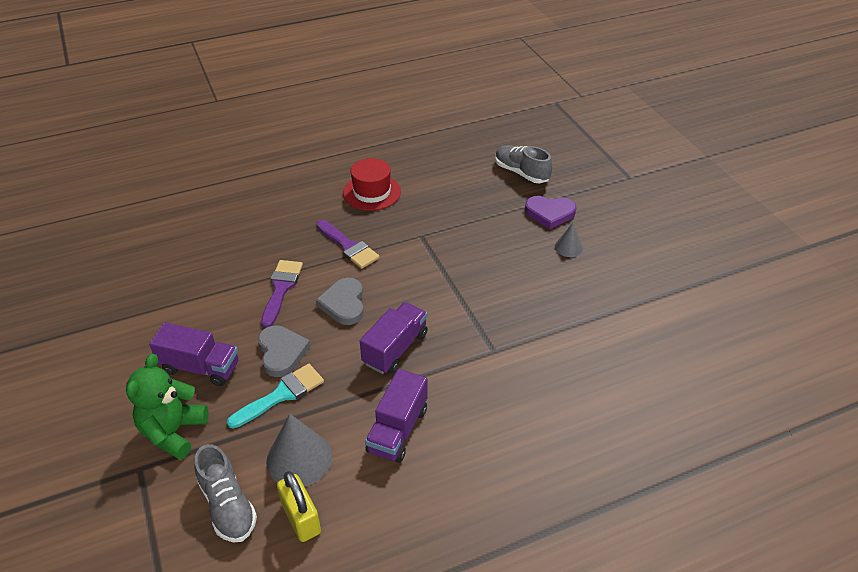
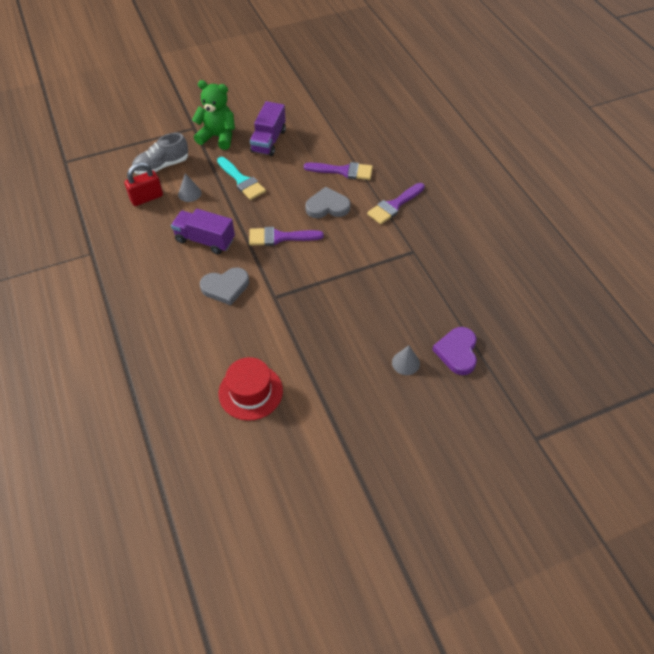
camera: 90 degrees right, 10 degrees up
(282, 352) = (279, 177): grey heart -> grey heart (225, 287)
(299, 458) = (189, 193): grey cone -> grey cone, size x0.55
(301, 518) = (146, 198): yellow padlock -> red padlock
(372, 192) = (470, 217): red hat -> red hat (250, 392)
(395, 349) = (280, 237): purple truck -> purple brush
(521, 173) = (523, 332): grey shoe -> none

